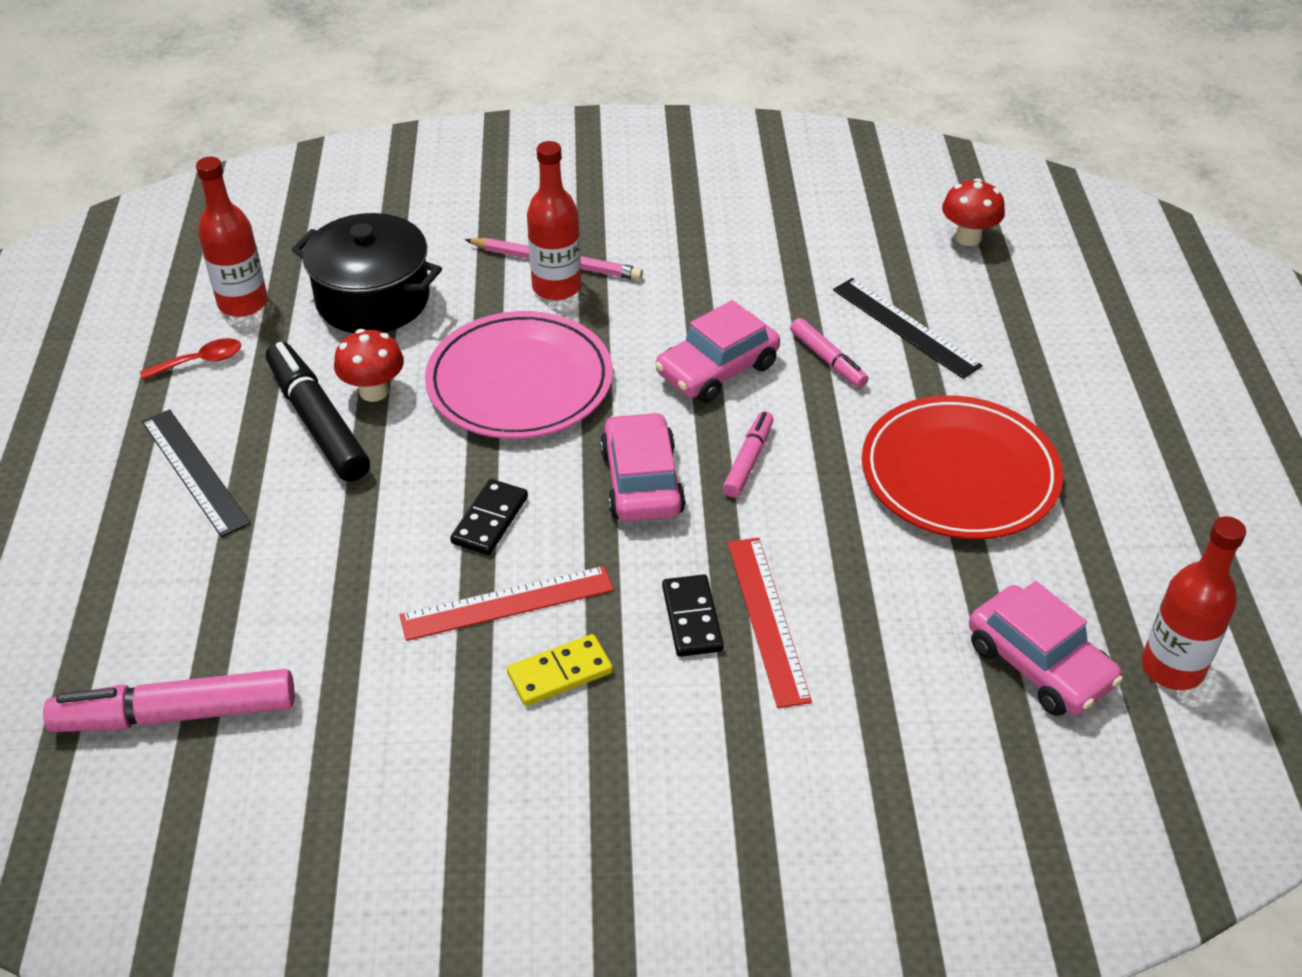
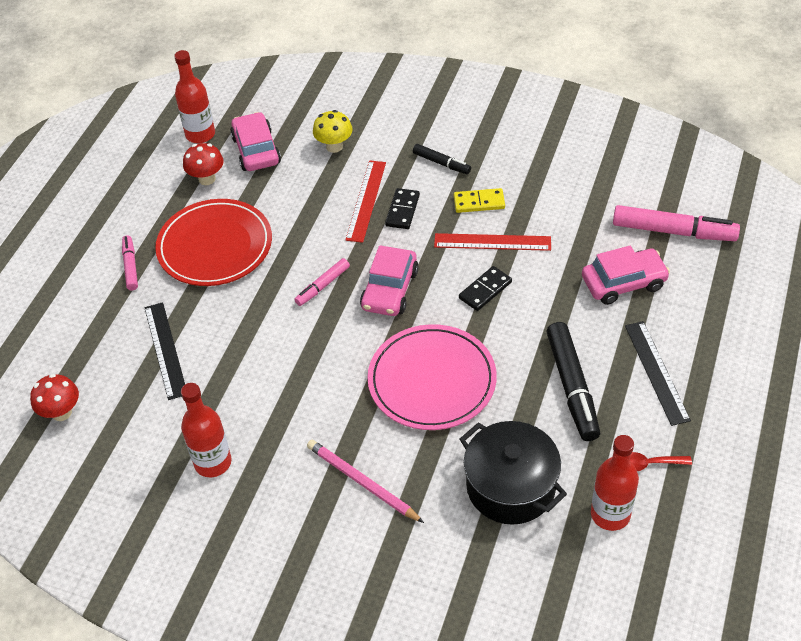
camera: 155 degrees left, 5 degrees up
(374, 391) = (530, 401): red mushroom -> red mushroom (207, 179)
(556, 287) = (373, 457): red bottle -> red bottle (213, 462)
(668, 739) = (441, 163): none -> black marker
(717, 369) = (303, 353): pink car -> pink car (623, 283)
(828, 360) = (231, 340): pink marker -> pink marker (130, 266)
(899, 716) = (334, 146): none -> yellow mushroom

